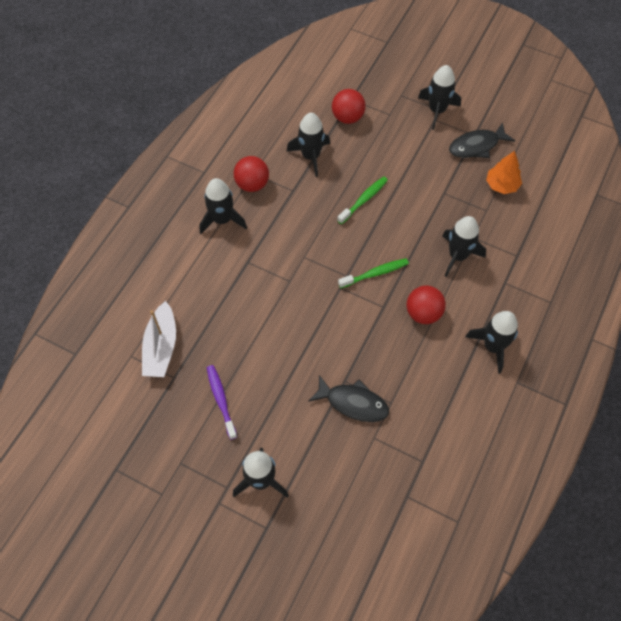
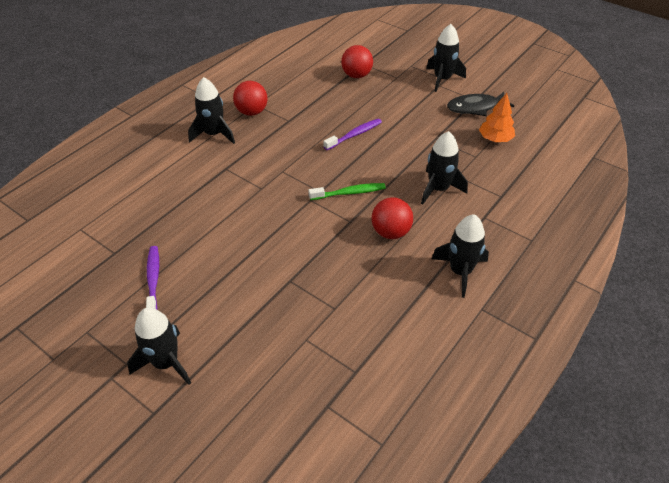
camera: 10 degrees right, 15 degrees down
(161, 347) = (113, 225): white boat -> none
(311, 156) = (313, 98): black rocket -> none
(353, 403) = (293, 302): black fish -> none
(364, 200) = (354, 135): green toothbrush -> purple toothbrush

